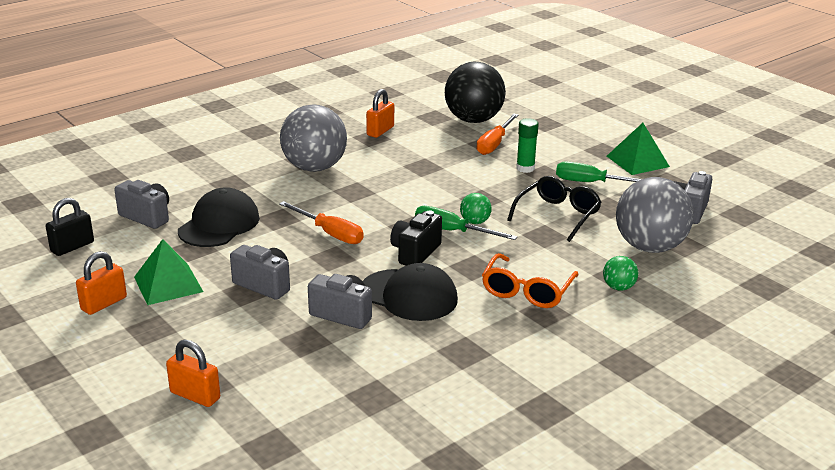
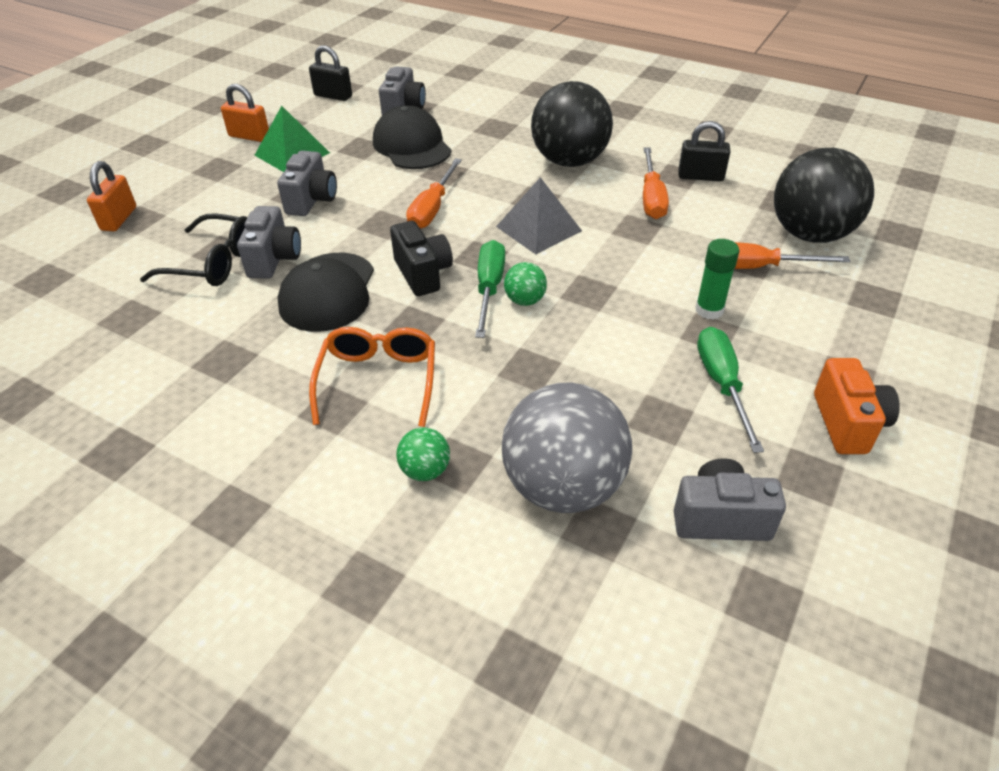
camera: 70 degrees right, 15 degrees up
(219, 224) = (411, 145): black cap -> black cap turned 120 degrees counterclockwise
(314, 168) = (569, 161): grey ball -> black ball
(380, 131) = (700, 176): orange padlock -> black padlock
(391, 153) = (651, 198): none -> orange screwdriver
(394, 199) = (539, 228): none -> grey pyramid
(415, 253) = (423, 274): black camera -> black camera turned 60 degrees clockwise
(527, 290) = (378, 382): orange glasses -> orange glasses turned 90 degrees clockwise
(557, 215) = (593, 369): black glasses -> black glasses (212, 263)
(637, 161) = (847, 423): green pyramid -> orange camera

